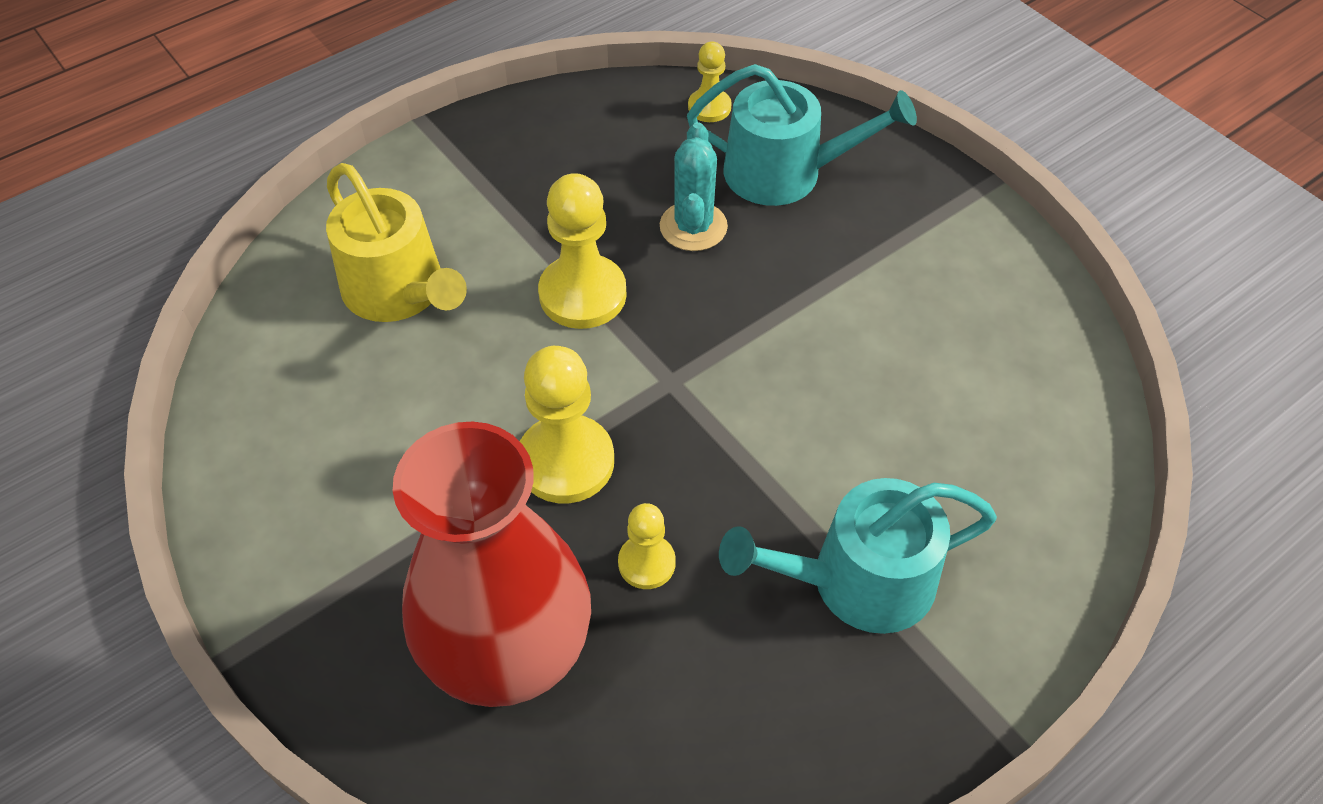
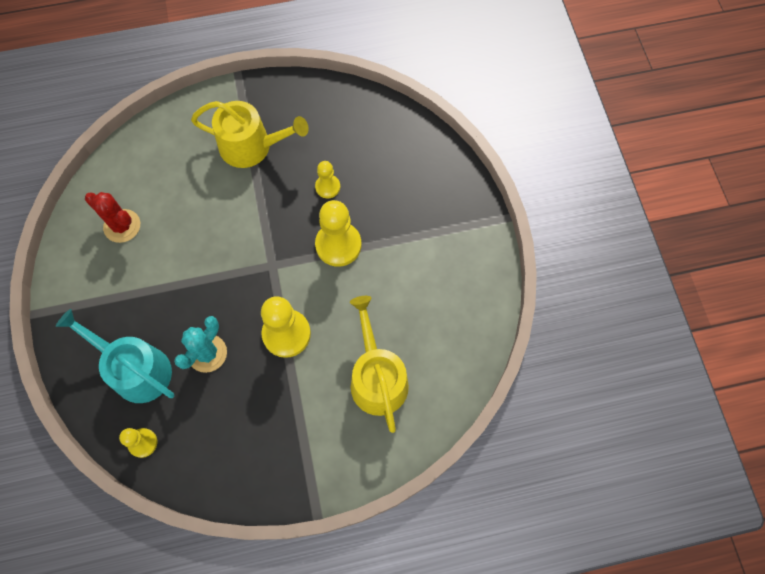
camera: 155 degrees left, 15 degrees up
(508, 650) = (397, 176): red vase -> none
(858, 581) = (251, 146): turquoise watering can -> yellow watering can
(978, 339) = (122, 226): none -> red cactus

